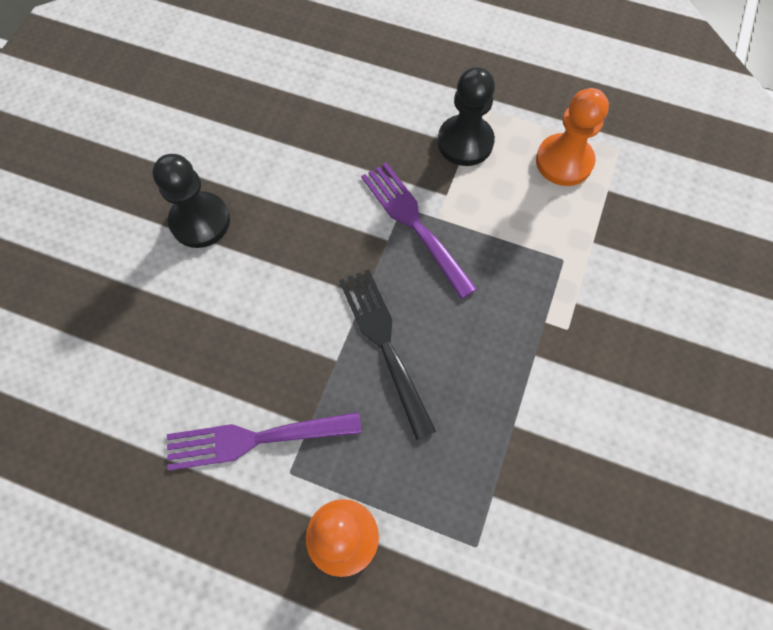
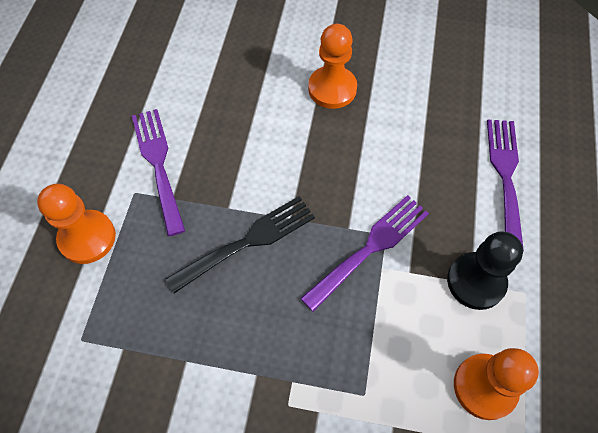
camera: 80 degrees right, 5 degrees down
(200, 221) = (332, 89): black pawn -> orange pawn
(357, 88) = (505, 176): none -> purple fork

